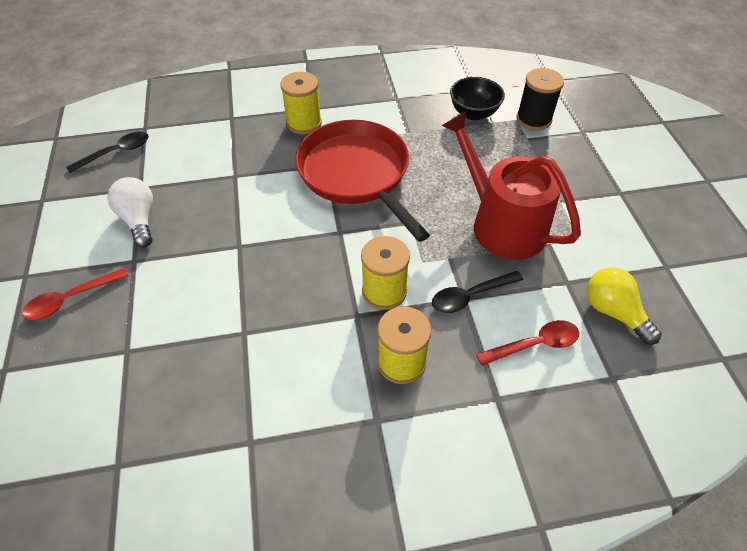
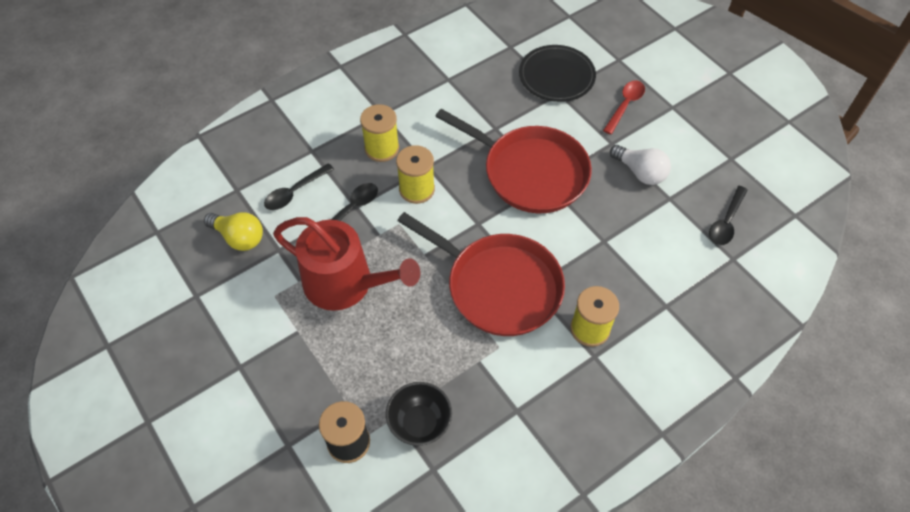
camera: 155 degrees right, 5 degrees up
(105, 378) = (556, 76): none -> black plate
(247, 262) = (530, 172): none -> red pan
(534, 344) = (295, 192): red spoon -> black spoon

